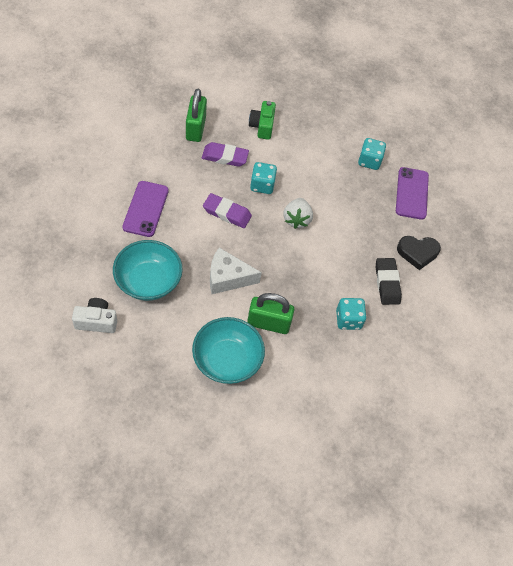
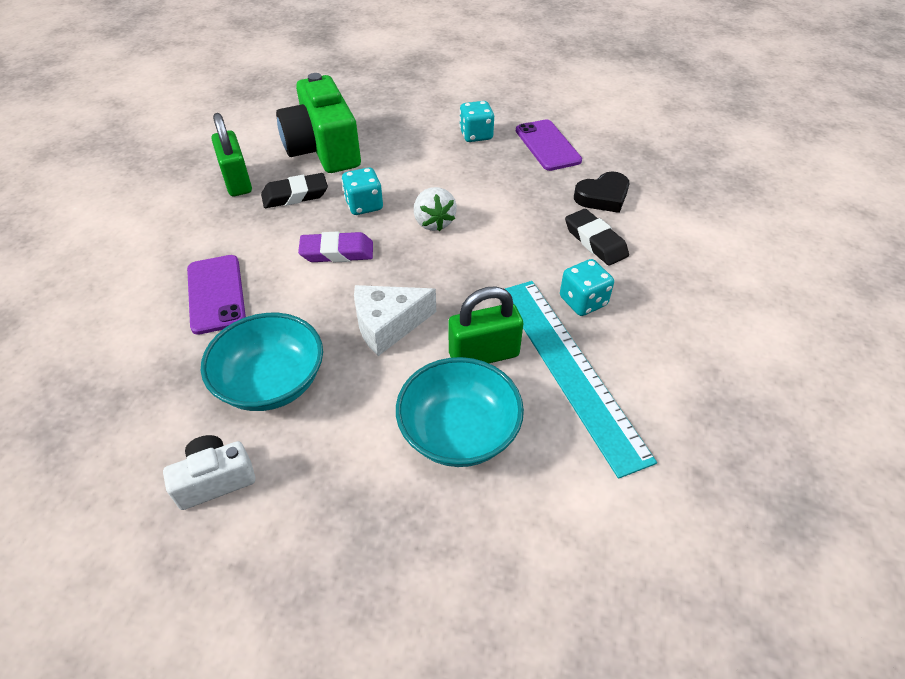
camera: 20 degrees left, 10 degrees down
(225, 157) = (295, 195): purple eraser -> black eraser
(262, 126) = (323, 149): green camera -> green camera, size x1.97
(309, 356) = (569, 368): none -> turquoise ruler

